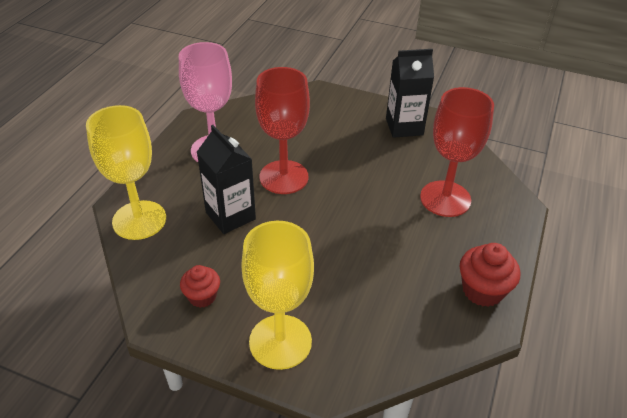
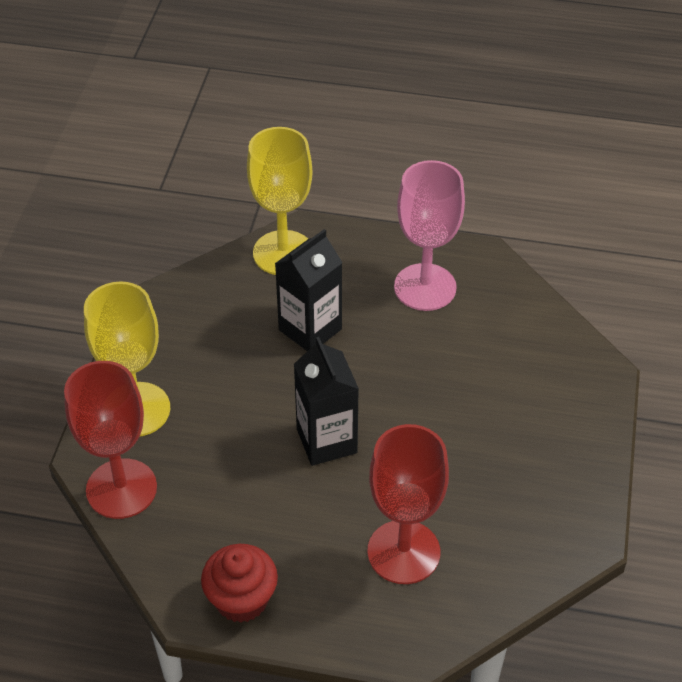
camera: 80 degrees right, 5 degrees up
(202, 296) = (185, 333): red cupcake -> none
(284, 177) = (394, 367): red goblet -> red goblet (121, 489)
(404, 127) = (555, 490): black carton -> black carton (326, 441)

